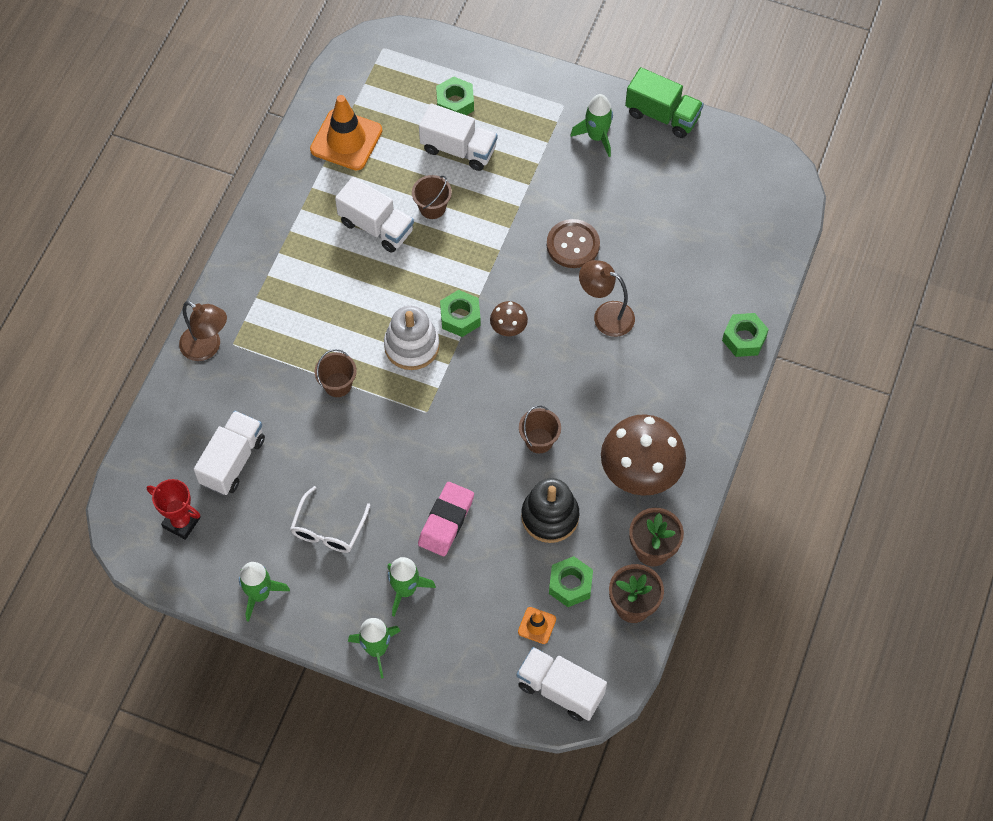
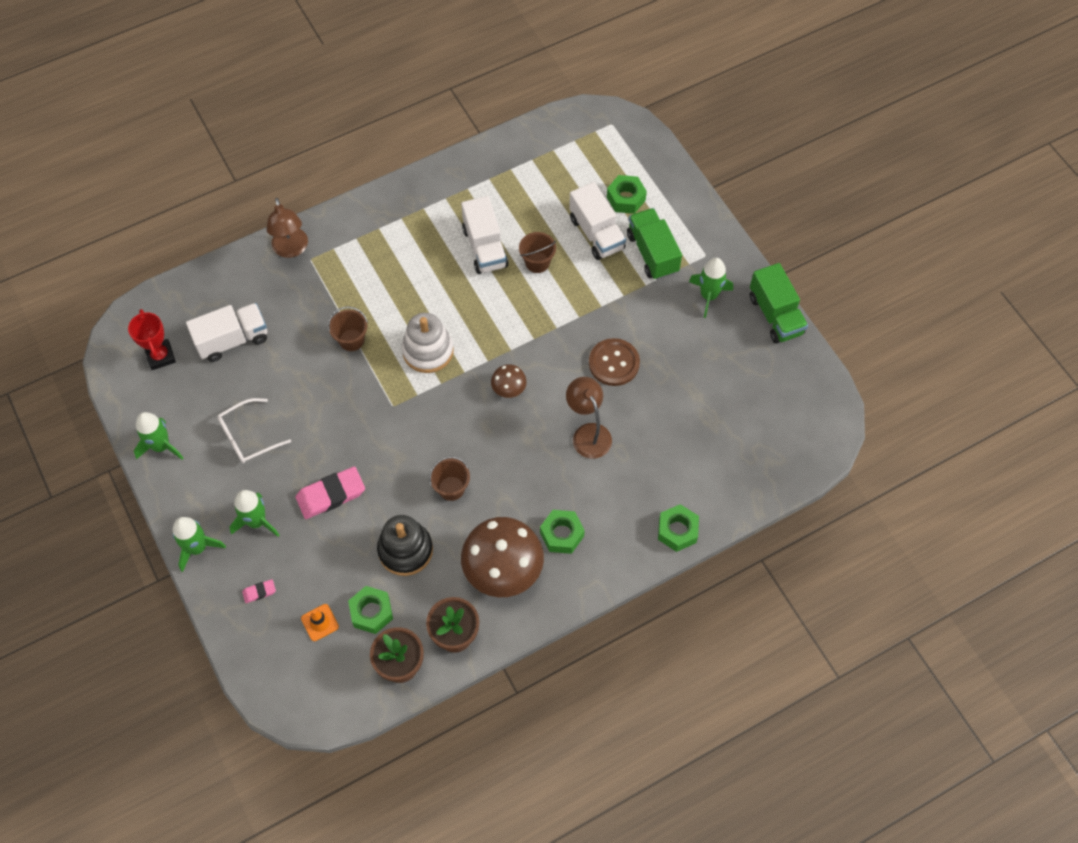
camera: 40 degrees right, 0 degrees up
(346, 140) = (523, 172): orange traffic cone -> none
(460, 317) = (481, 356): green nut -> green nut (562, 534)
(464, 642) = (259, 592): none -> pink eraser
(519, 133) = (652, 253): none -> green truck
(560, 690) = (290, 684): white truck -> none

